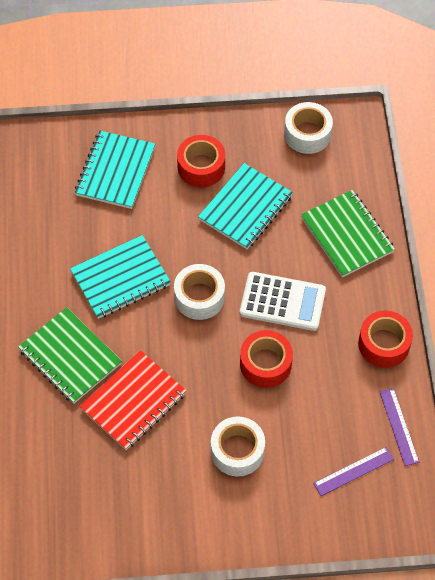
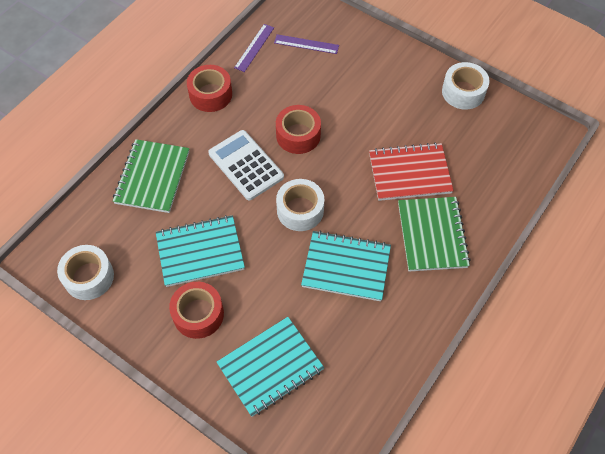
camera: 140 degrees left, 0 degrees up
(237, 451) = (366, 99): white tape -> white tape (463, 92)

